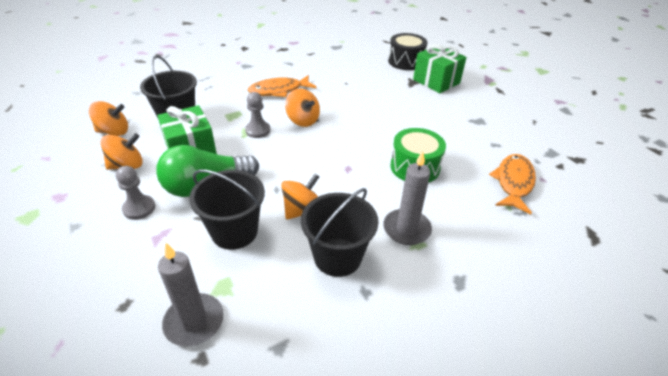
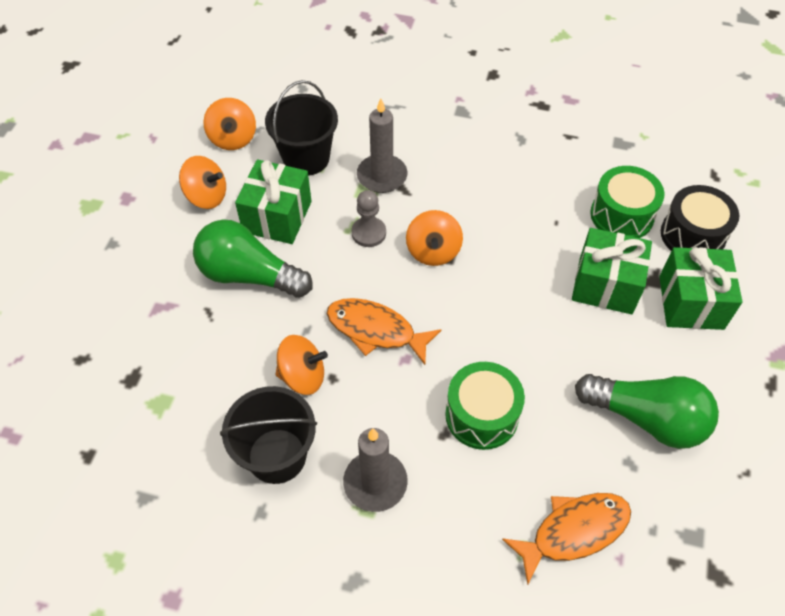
camera: 45 degrees right, 15 degrees up
(114, 132) = (233, 138): orange spinning top -> orange spinning top turned 45 degrees clockwise
(139, 208) = (172, 261): grey pawn -> none
(194, 321) = (111, 418): grey candle -> grey candle (382, 176)
(234, 231) = (221, 352): black bucket -> none
(278, 91) = (456, 182): orange fish -> orange fish (376, 330)
(370, 68) = (621, 215): none -> green drum
(397, 93) = (605, 285): none -> green gift
(478, 126) = (647, 418): none -> green light bulb

